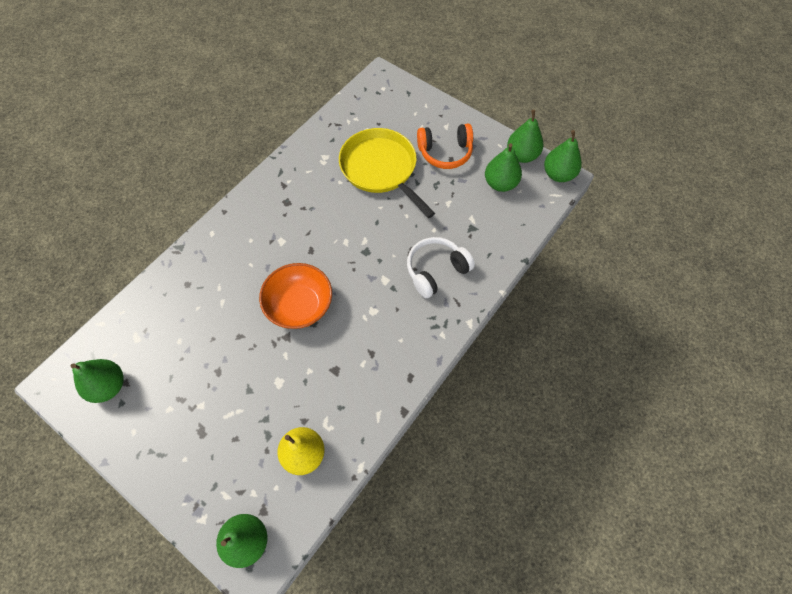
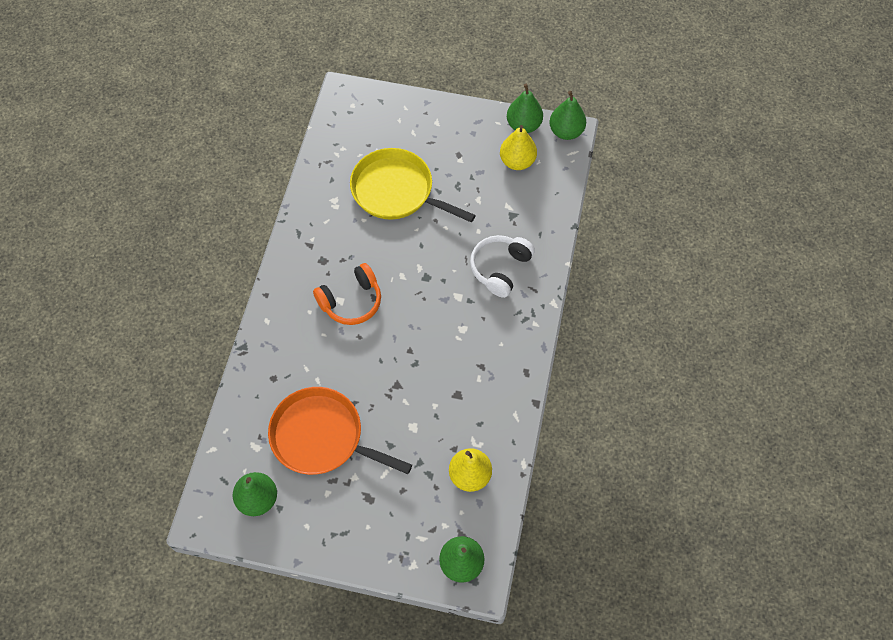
camera: 25 degrees left, 0 degrees up
(195, 354) = (322, 436): none -> orange pan
(299, 306) = (393, 352): orange bowl -> none
(445, 152) = (449, 150): orange headphones -> orange headphones (351, 301)
(500, 183) = (517, 161): green pear -> yellow pear

